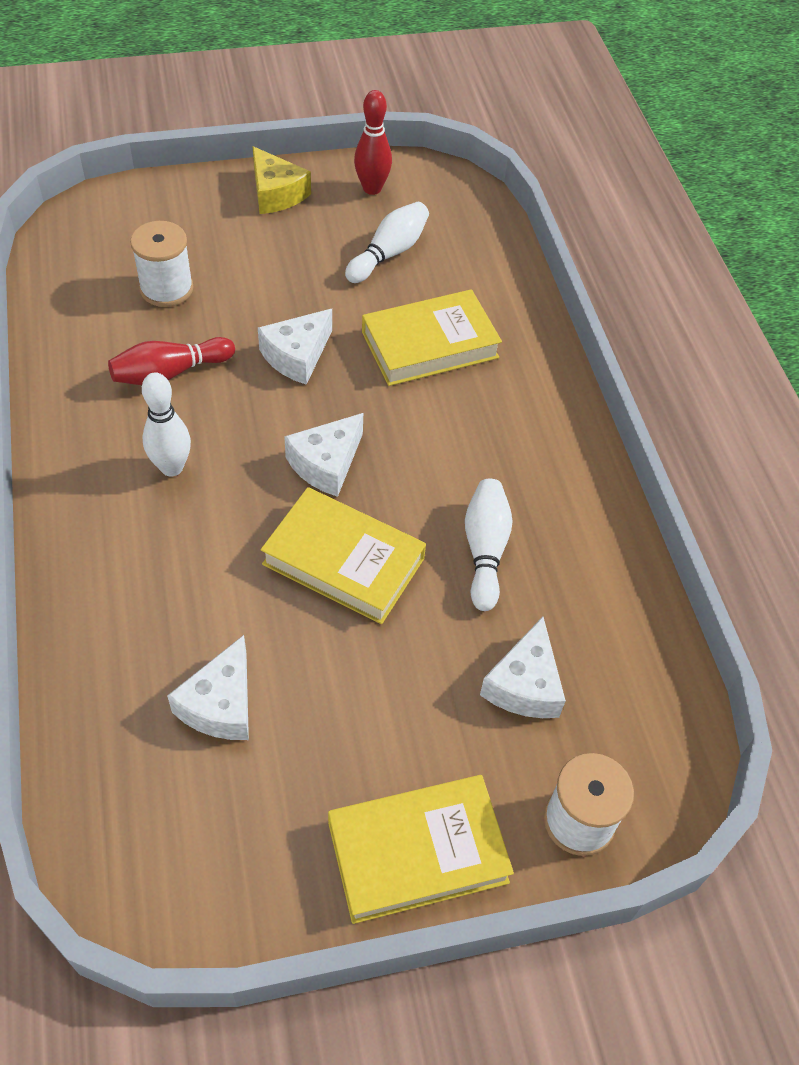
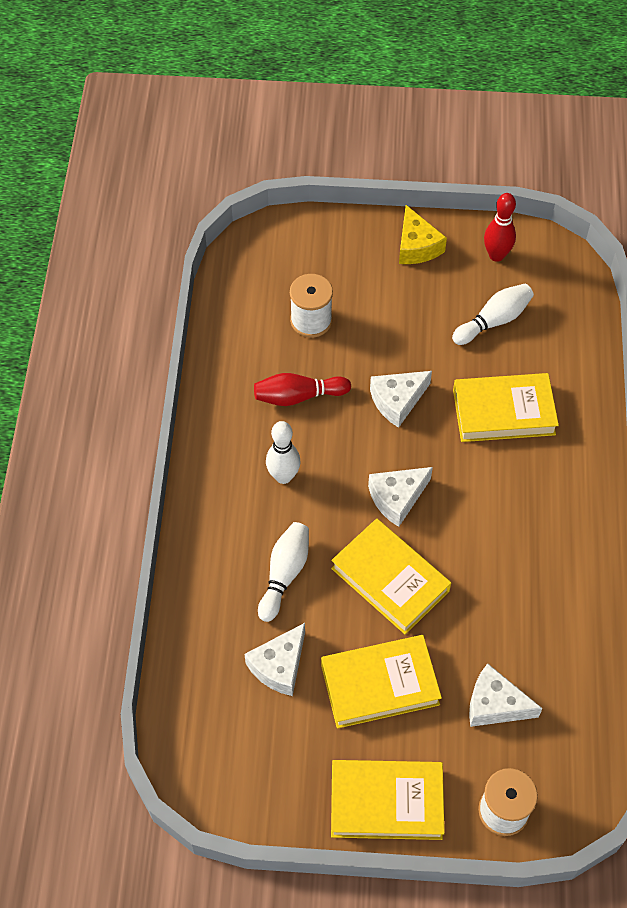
camera: 20 degrees right, 5 degrees up
(365, 695) = (380, 684): none -> yellow book
(485, 550) = (496, 595): white bowling pin -> white bowling pin (284, 574)
(524, 684) = (495, 704): white cheese -> white cheese turned 75 degrees clockwise

